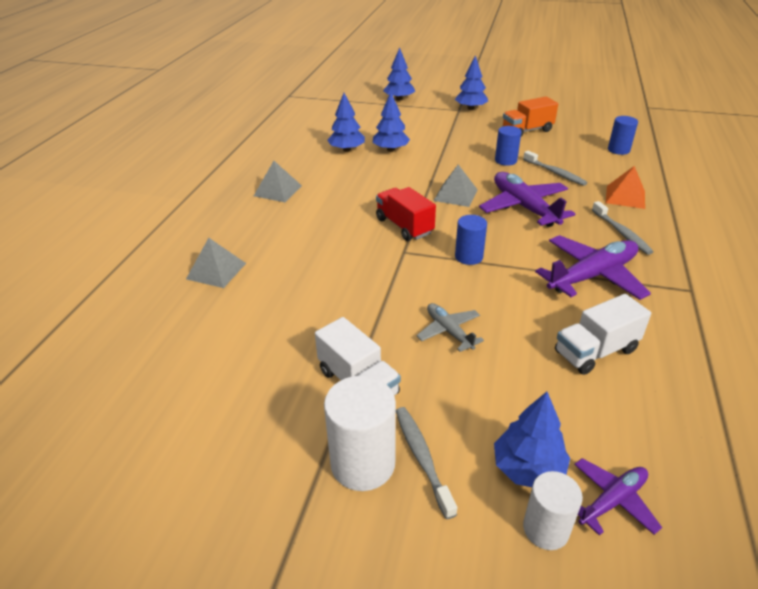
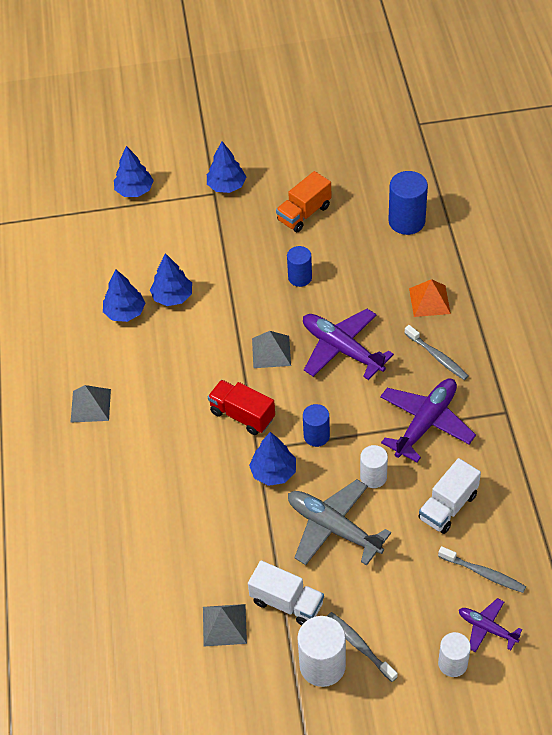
camera: 20 degrees left, 15 degrees up
(216, 271) = (102, 534): grey pyramid -> grey pyramid (224, 625)
(449, 331) = (333, 528): grey plane -> grey plane, size x1.81
(515, 302) = (373, 477): none -> white cylinder
(528, 468) = (429, 626): blue tree -> blue tree (273, 472)
(555, 173) = (355, 283): grey toothbrush -> grey toothbrush (483, 573)
(612, 500) = (487, 628): purple plane -> purple plane turned 90 degrees counterclockwise
(618, 150) = (406, 221): blue cylinder -> blue cylinder, size x1.58

